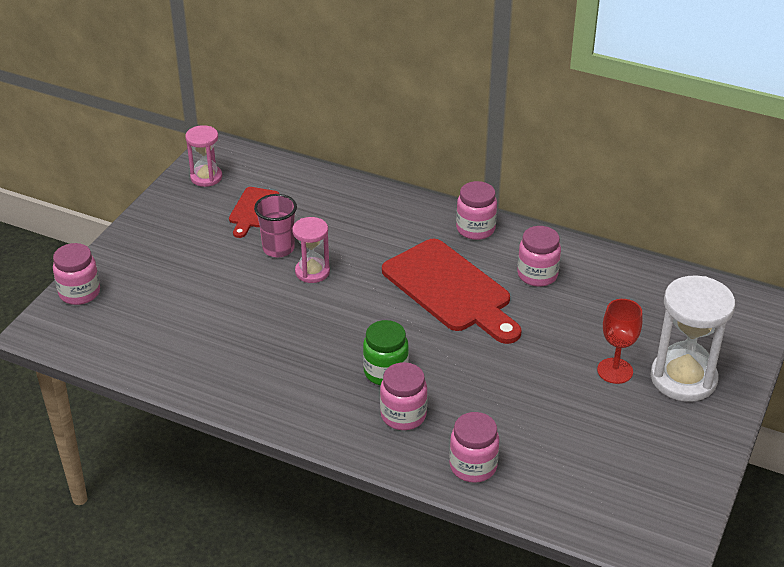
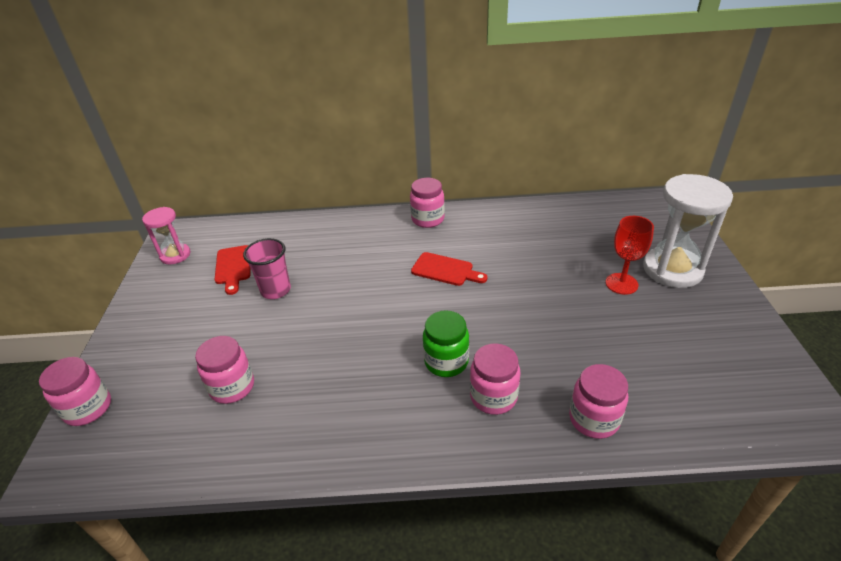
camera: 25 degrees left, 0 degrees up
(312, 272) = (319, 299): pink hourglass -> none
(451, 290) = (445, 270): red cutting board -> red cutting board, size x0.51
(537, 275) = (500, 235): pink jar -> pink jar (232, 387)

